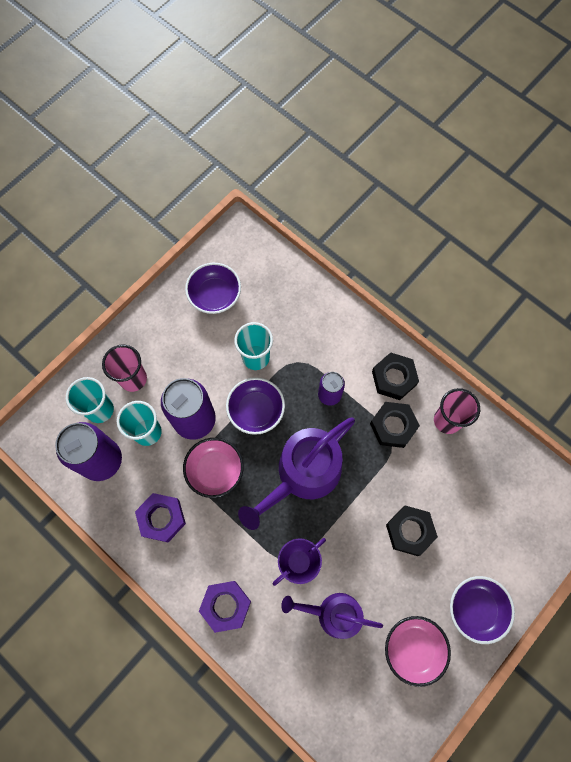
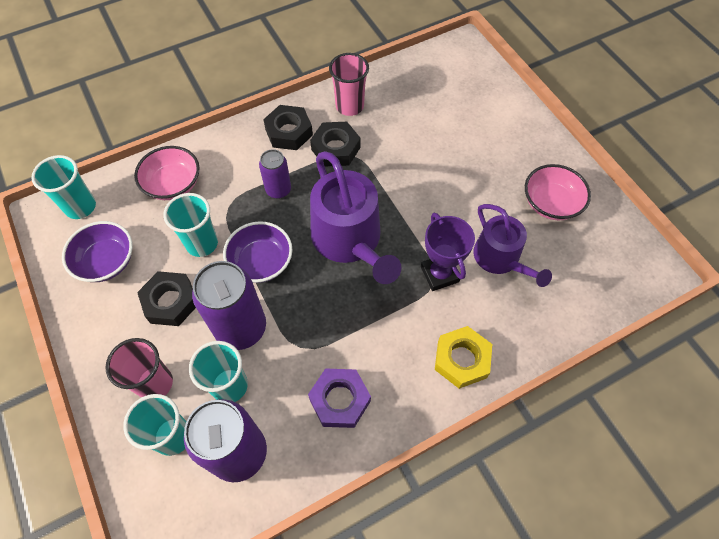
camera: 70 degrees left, 10 degrees down
(215, 470) = (309, 324): pink bowl -> pink bowl (173, 184)
(225, 606) = (461, 360): purple nut -> yellow nut
(254, 252) = (80, 207): none -> turquoise cup
(333, 614) = (500, 258): purple watering can -> purple watering can turned 60 degrees counterclockwise
(410, 531) = (441, 169): black nut -> black nut (170, 302)
(476, 608) = (528, 144): purple bowl -> none

